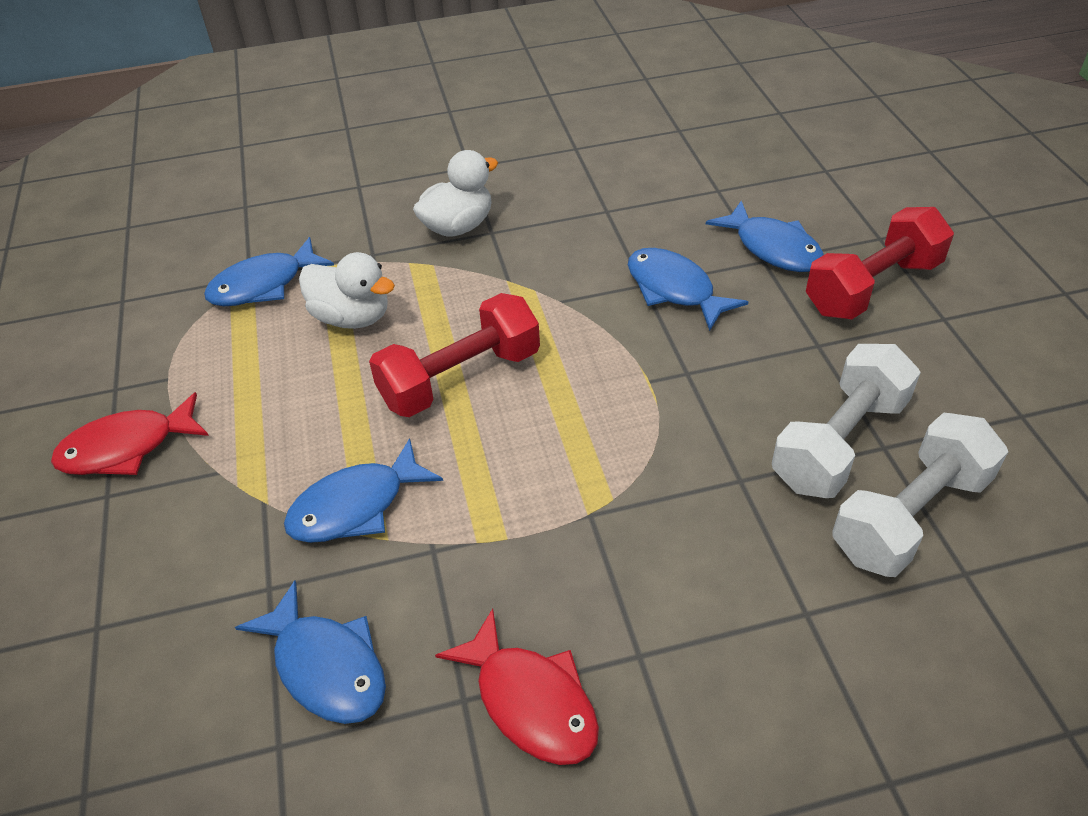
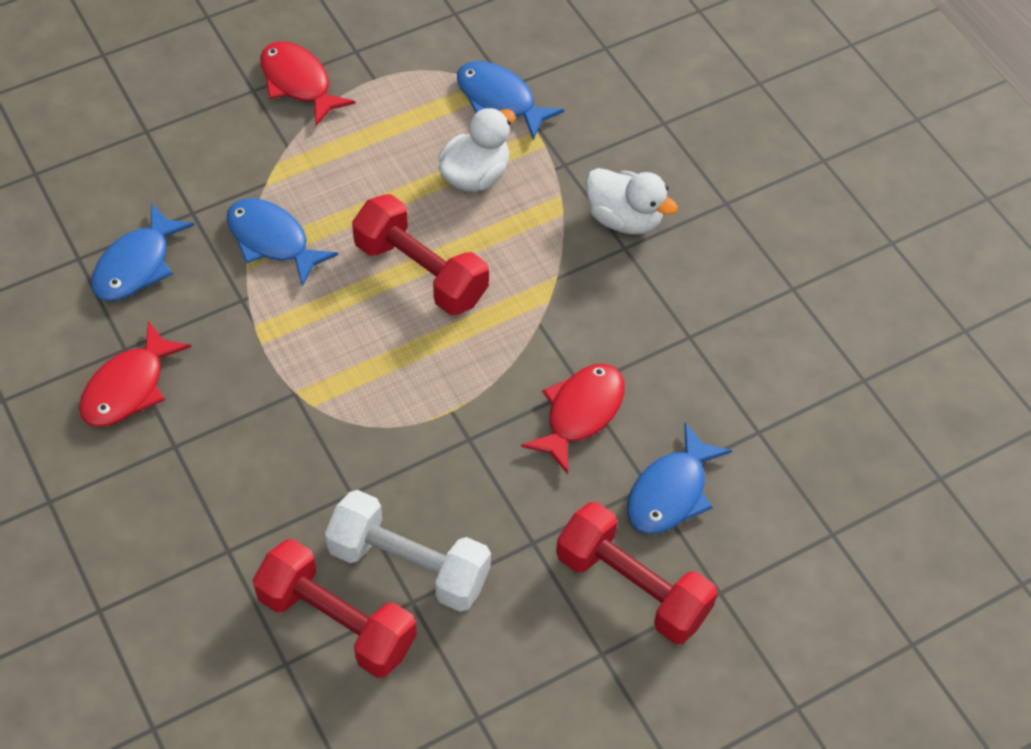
camera: 70 degrees right, 10 degrees up
(352, 317) = (475, 175): white duck -> white duck turned 150 degrees counterclockwise
(674, 289) = (580, 413): blue fish -> red fish
(910, 516) = (337, 622): white dumbbell -> red dumbbell

